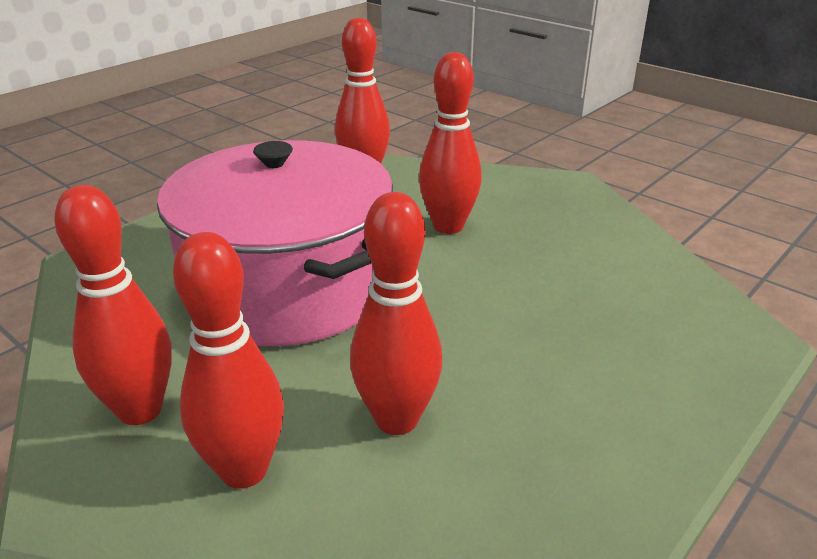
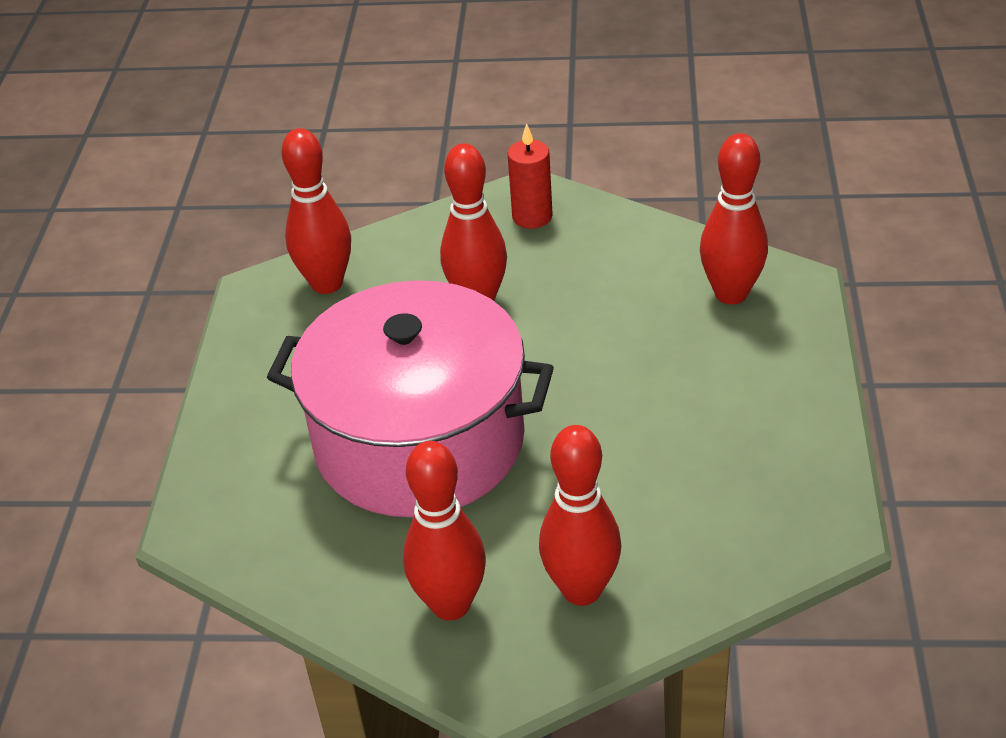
camera: 35 degrees left, 10 degrees up
(396, 419) = (636, 491): red bowling pin -> red bowling pin (731, 293)
(554, 197) = (532, 217): none -> red candle

